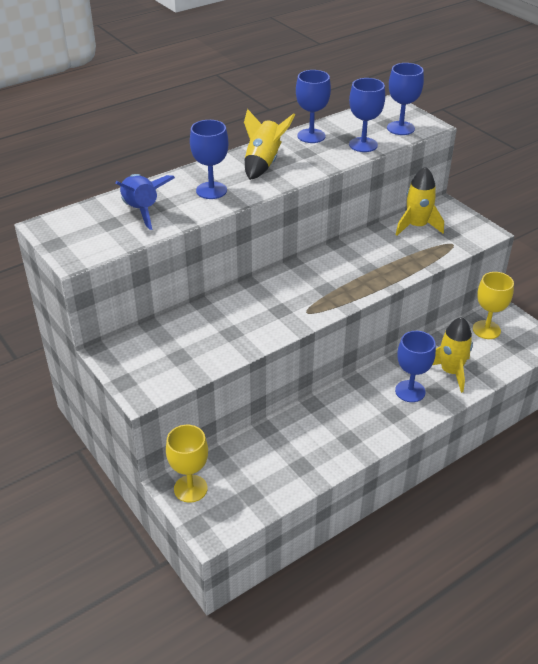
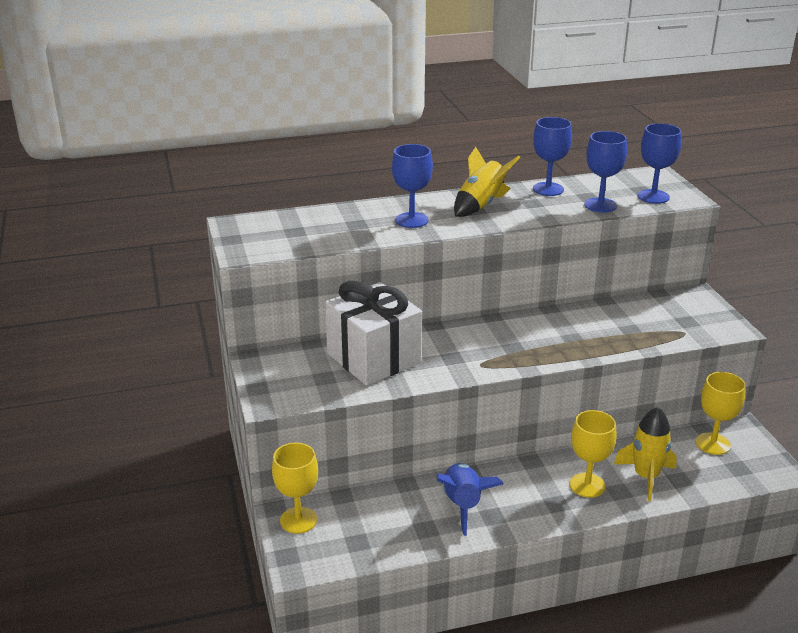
camera: 20 degrees right, 10 degrees down
(142, 210) = (331, 226): blue rocket -> blue rocket (463, 505)
(213, 326) = (374, 358): none -> white gift
(410, 391) = (587, 485): blue goblet -> yellow goblet
(417, 226) = (651, 308): yellow rocket -> none

